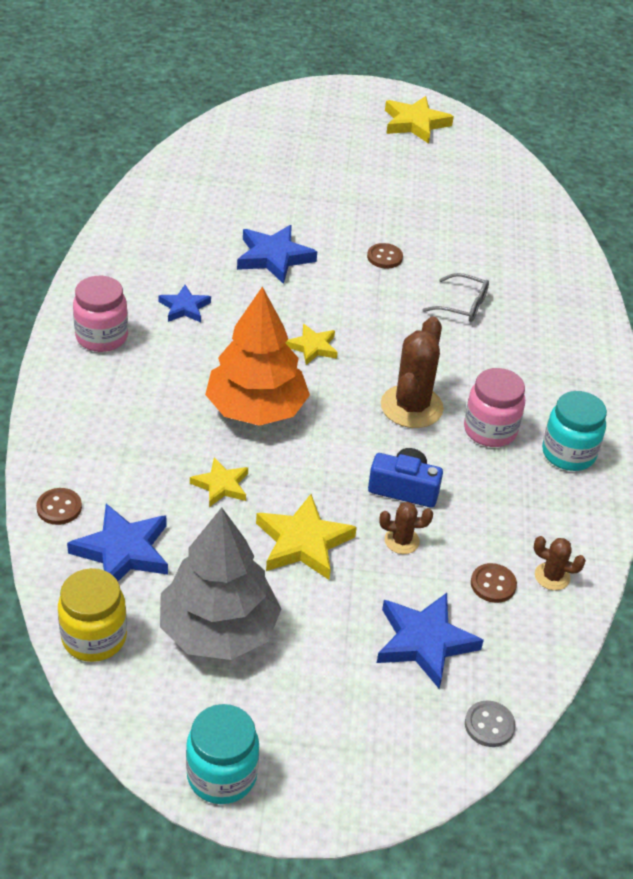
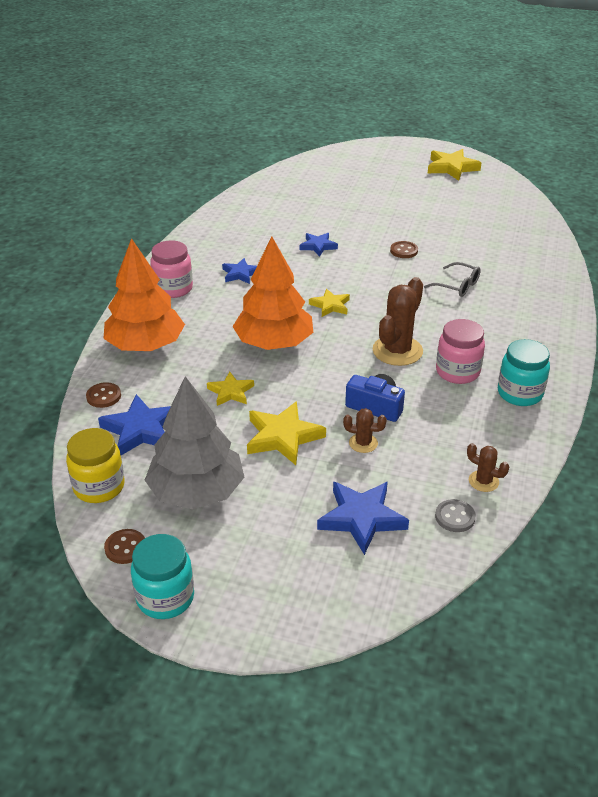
camera: 15 degrees right, 5 degrees down
(91, 427) = (145, 345): none -> orange tree
(274, 257) = (318, 246): blue star -> blue star, size x0.62
(489, 725) = (400, 587): grey button -> grey button (455, 517)
(493, 584) = (431, 482): brown button -> brown button (125, 547)

